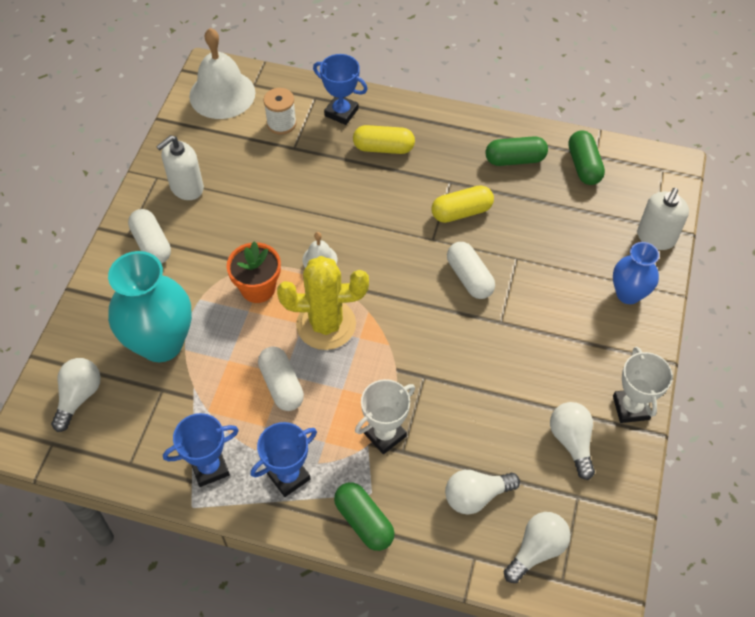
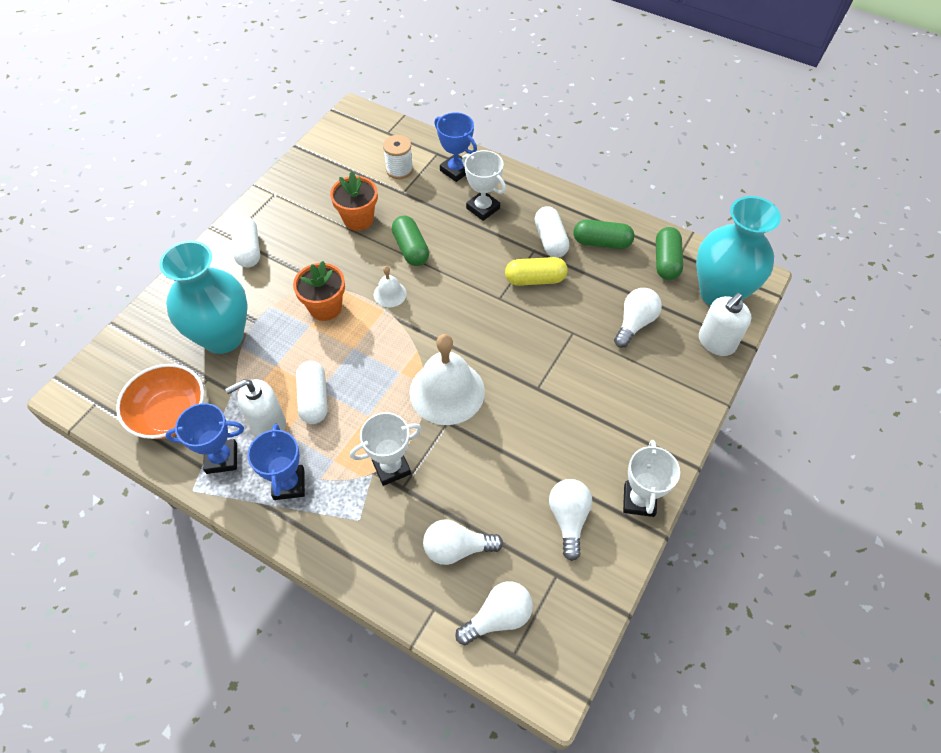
camera: 15 degrees right, 0 degrees up
(79, 397) = (135, 367): white light bulb -> white light bulb (634, 323)
(137, 436) = (170, 414): none -> orange bowl
(186, 187) = (296, 208): white soap dispenser -> white soap dispenser (268, 424)
(222, 94) = (357, 135): white bell -> white bell (447, 391)
(257, 186) = (358, 219): none -> orange flower pot
(288, 476) = (289, 484): blue trophy -> blue trophy turned 75 degrees counterclockwise
(326, 324) = (374, 353): yellow cactus -> none
(364, 521) = (342, 545): green capsule -> green capsule (411, 249)
(383, 148) = (483, 208): yellow capsule -> white trophy
(469, 277) = (522, 340): white capsule -> white capsule (550, 240)
(628, 294) = (671, 390): blue vase -> none
(644, 188) = (719, 293): none -> turquoise vase

